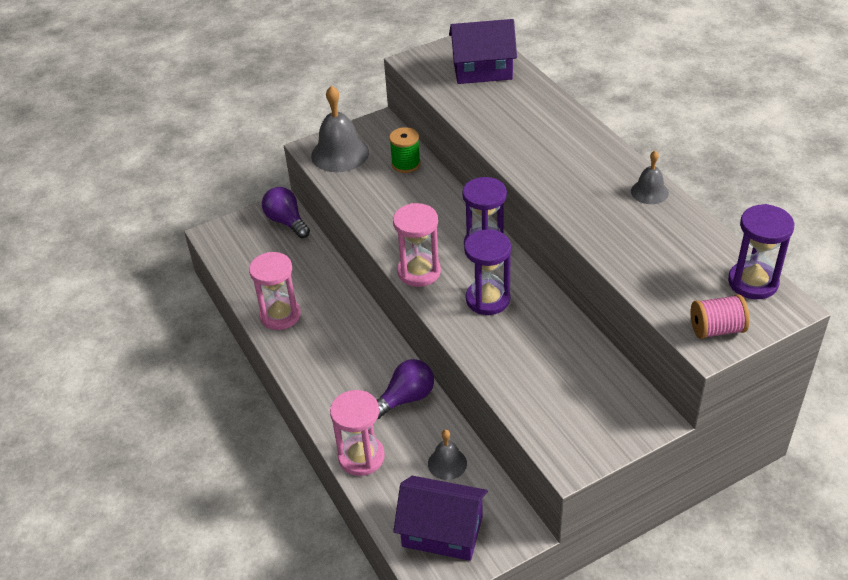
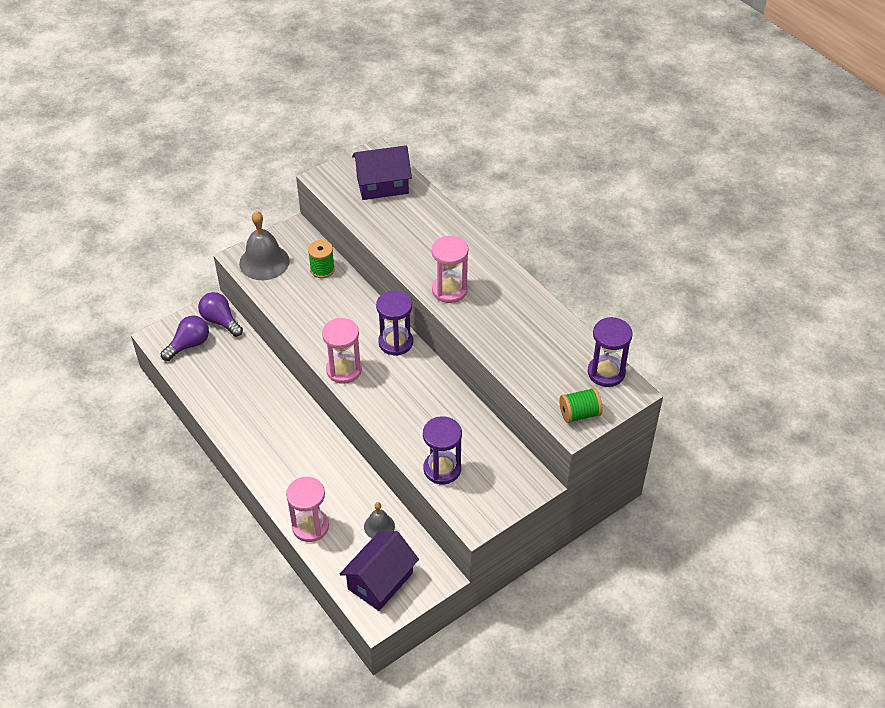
camera: 10 degrees left, 5 degrees up
(280, 315) = (227, 409): pink hourglass -> pink hourglass (449, 290)
(405, 398) = (340, 474): purple light bulb -> purple light bulb (189, 345)
(442, 531) = (380, 581): purple house -> purple house turned 60 degrees counterclockwise
(488, 299) = (402, 391): purple hourglass -> purple hourglass (442, 469)
(649, 192) = (525, 297): grey bell -> none
(716, 329) = (579, 414): pink spool -> green spool

